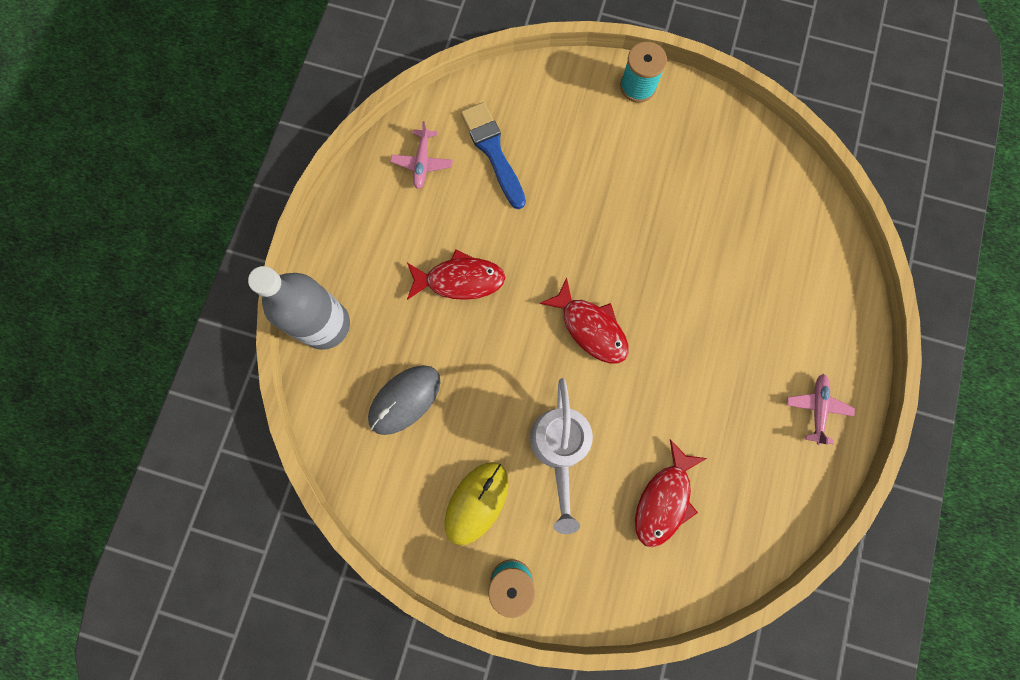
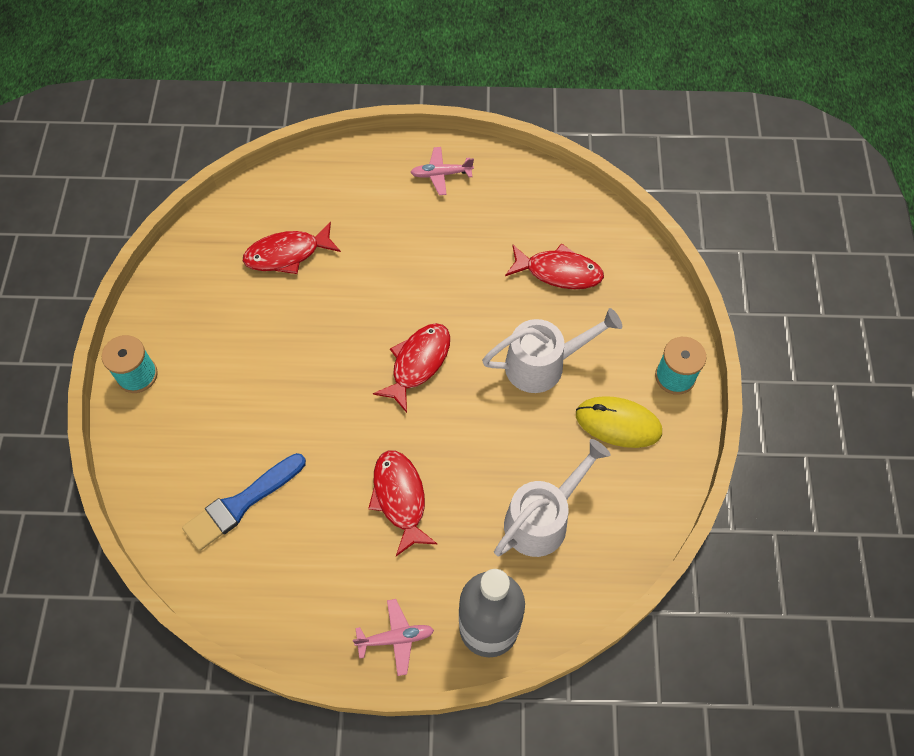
camera: 105 degrees left, 15 degrees down
(404, 400) = (543, 518): grey mouse -> white watering can
(422, 163) = (270, 577): pink plane -> pink plane (396, 638)
(742, 232) = (287, 254): none -> red fish

